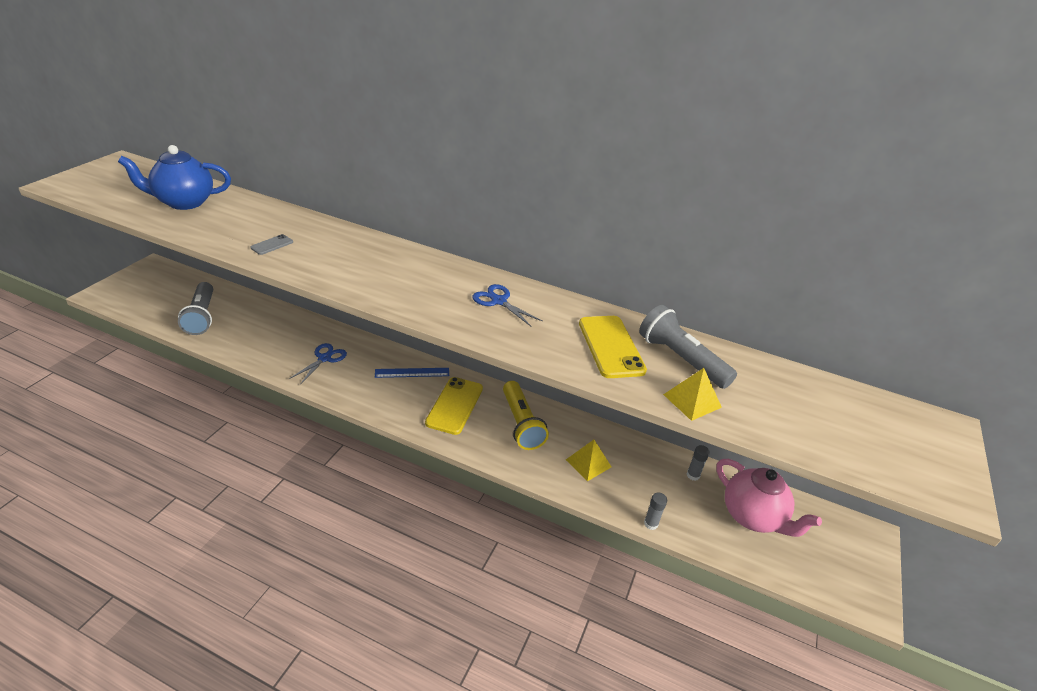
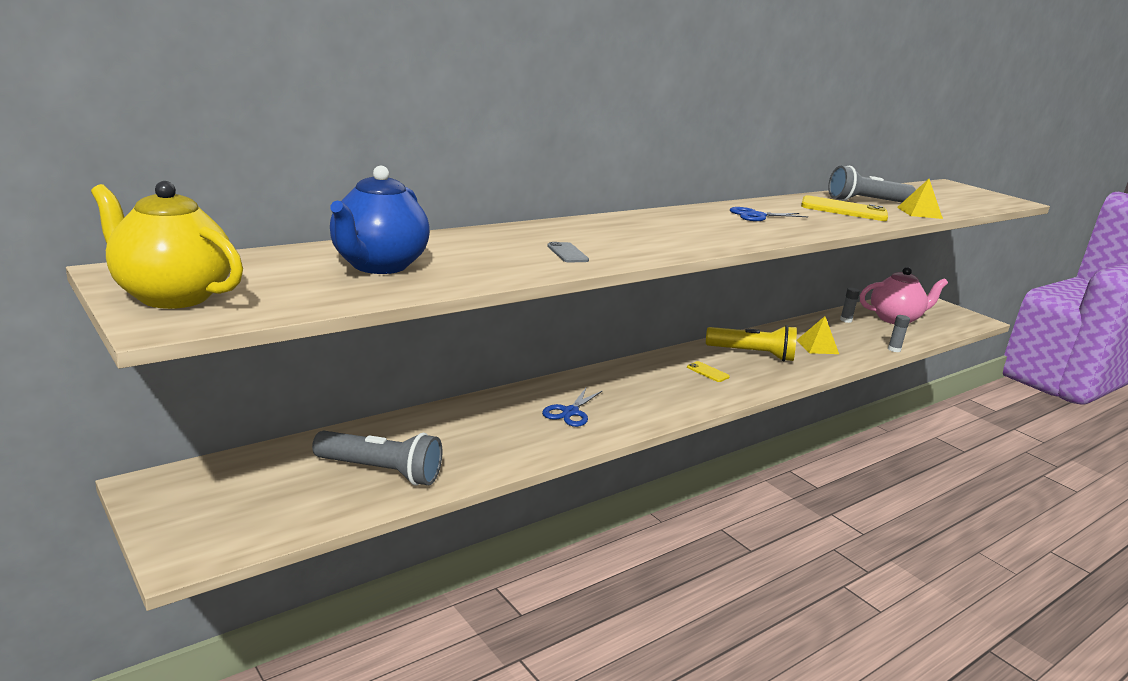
camera: 60 degrees left, 15 degrees down
(94, 176) = (171, 296): none -> yellow teapot
(324, 358) = (570, 412): blue scissors -> blue scissors turned 120 degrees counterclockwise
(412, 372) = (637, 376): blue ruler -> none
(454, 405) = (707, 372): yellow phone -> yellow phone, size x0.48

